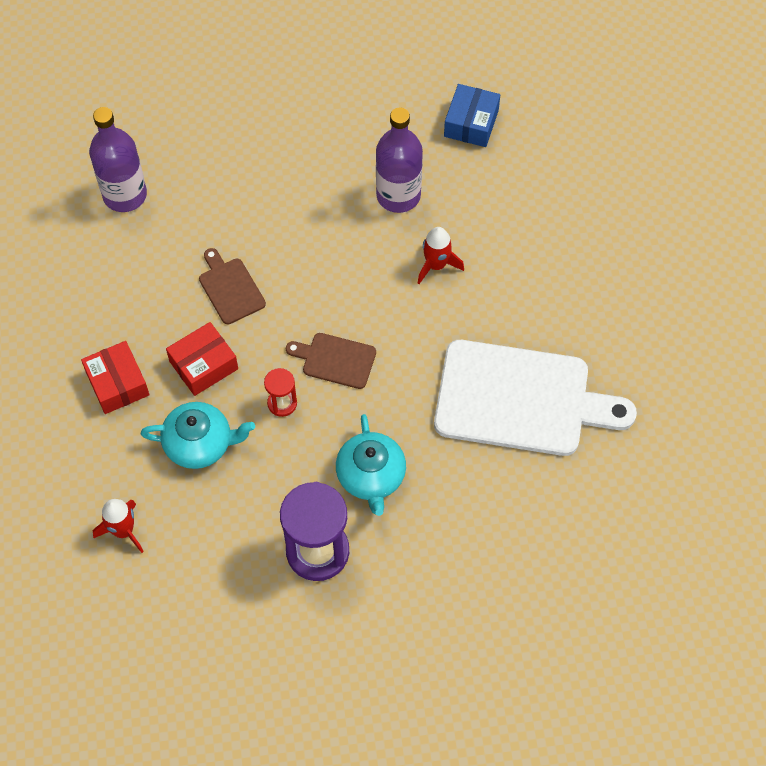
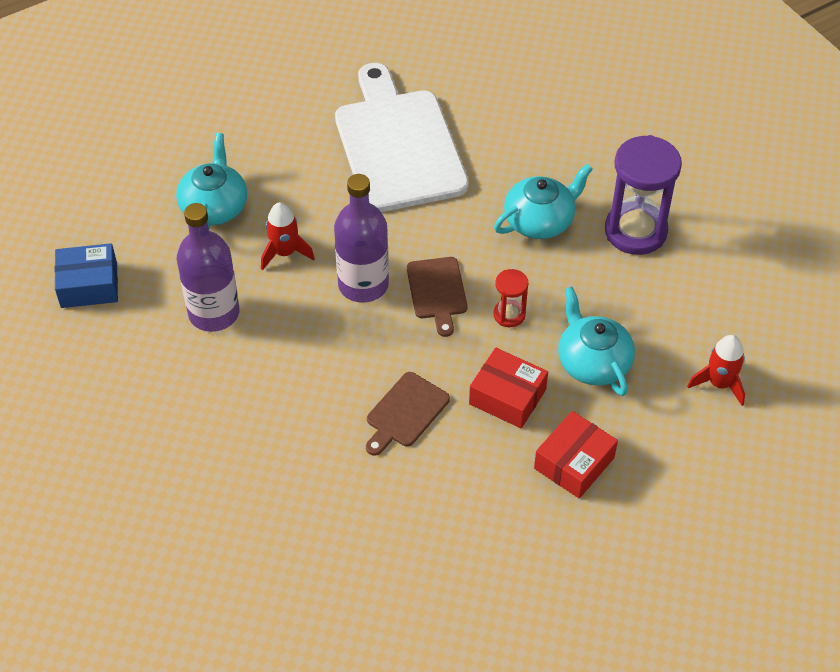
camera: 115 degrees left, 10 degrees down
(125, 195) = (338, 571): purple bottle -> purple bottle (363, 284)
(514, 232) = (214, 206): none -> turquoise teapot

